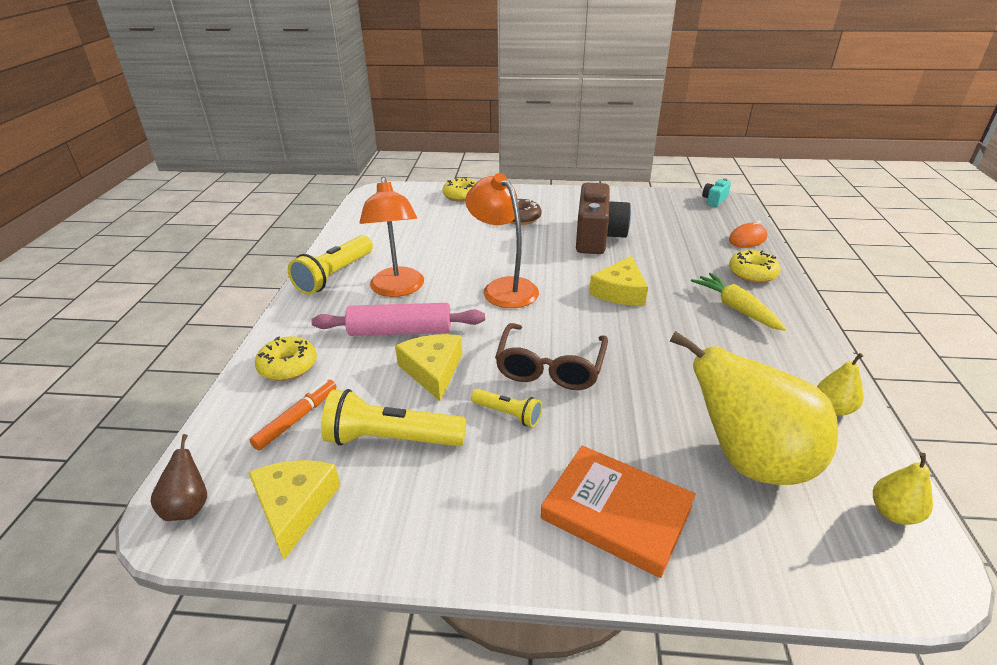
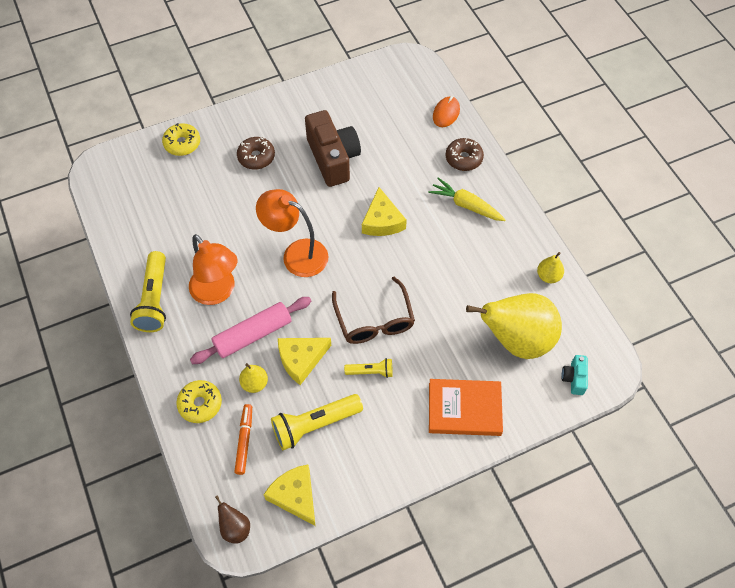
camera: 30 degrees left, 25 degrees up
(433, 370) = (301, 359): yellow cheese -> yellow cheese turned 75 degrees counterclockwise
(714, 200) = (402, 64): turquoise camera -> turquoise camera (574, 378)
(752, 273) = (463, 158): yellow donut -> brown donut
(893, 513) = (593, 340): yellow pear -> yellow pear (254, 383)

